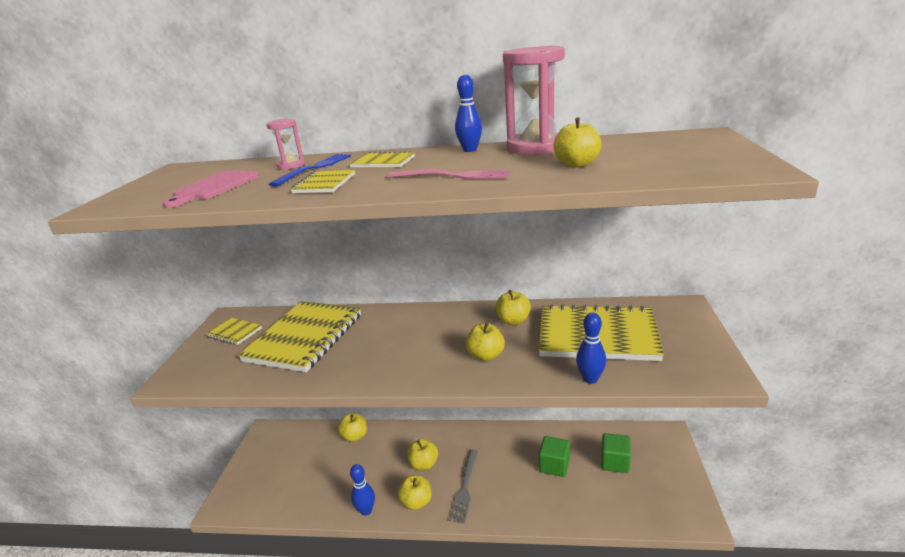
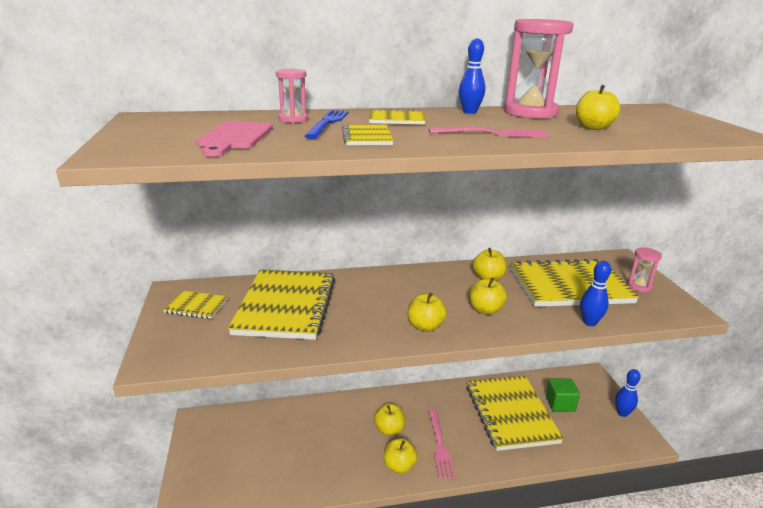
camera: 20 degrees left, 0 degrees up
(355, 436) = (304, 412): yellow apple -> yellow apple (425, 326)
(366, 510) = (351, 482): blue bowling pin -> blue bowling pin (622, 413)
(465, 488) = (439, 445): grey fork -> pink fork
(554, 465) = (511, 414): green cube -> yellow notebook
(682, 341) = (639, 286): none -> pink hourglass

